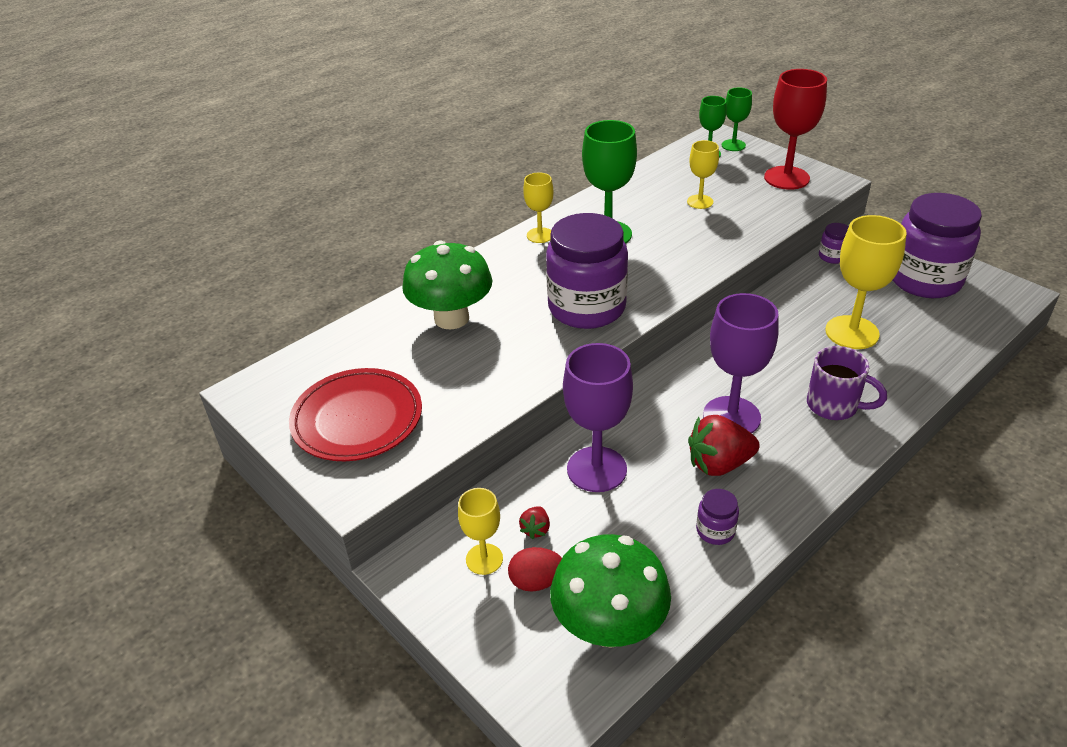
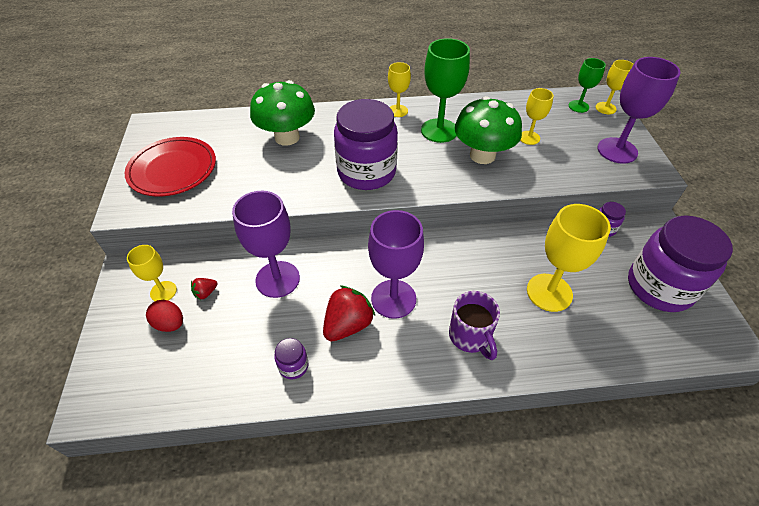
camera: 35 degrees right, 10 degrees up
(609, 626) = (170, 379): green mushroom -> green mushroom (482, 155)
(719, 464) = (348, 325): red strawberry -> red strawberry turned 105 degrees clockwise
(733, 145) = (605, 108): green goblet -> yellow goblet
(786, 178) = (617, 150): red goblet -> purple goblet

